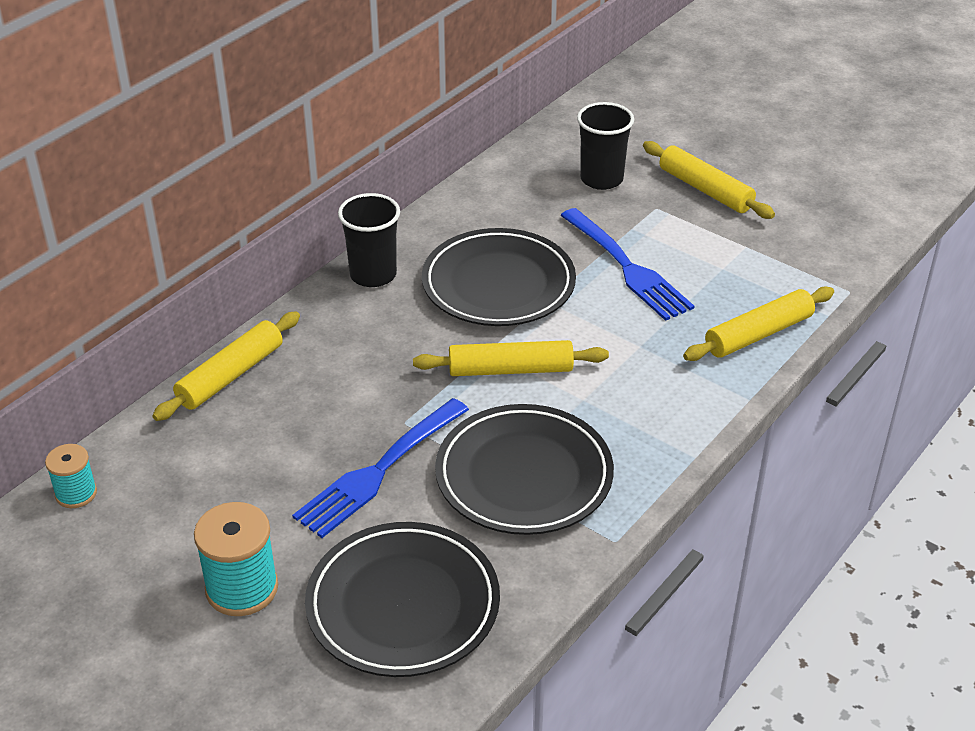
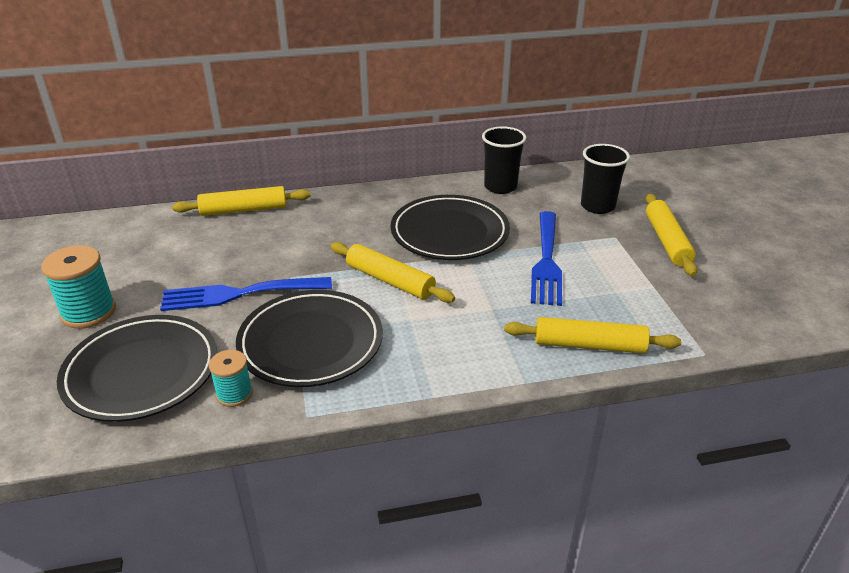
camera: 40 degrees right, 5 degrees down
(76, 493) = (99, 226): turquoise spool -> turquoise spool (234, 394)
(373, 275) = (385, 197): black cup -> black cup (500, 187)

